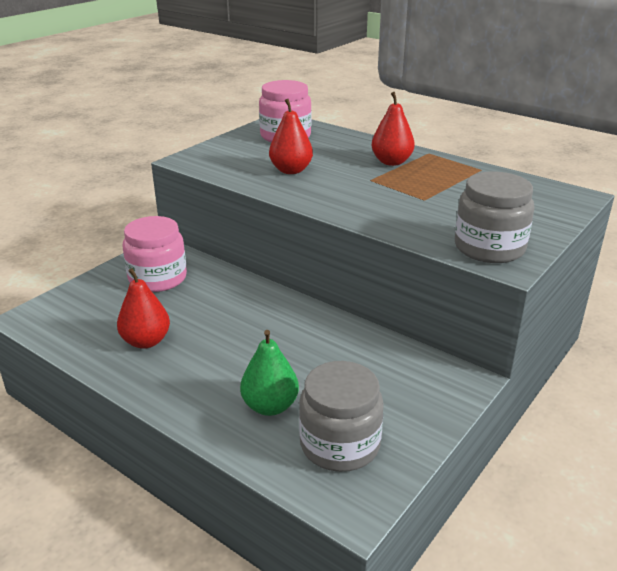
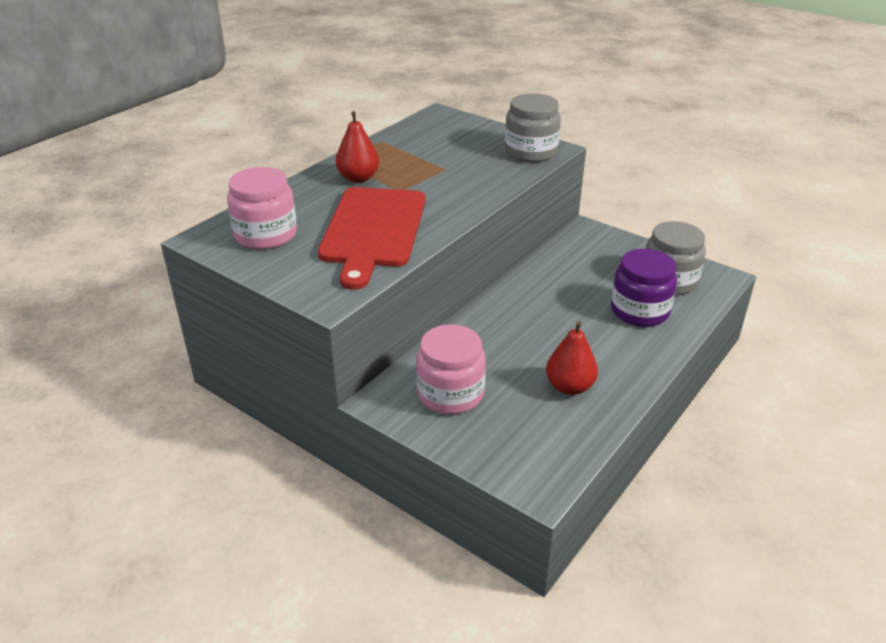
camera: 90 degrees left, 5 degrees up
(270, 406) = (639, 311): green pear -> purple jar
(291, 170) = (373, 230): red pear -> red cutting board

